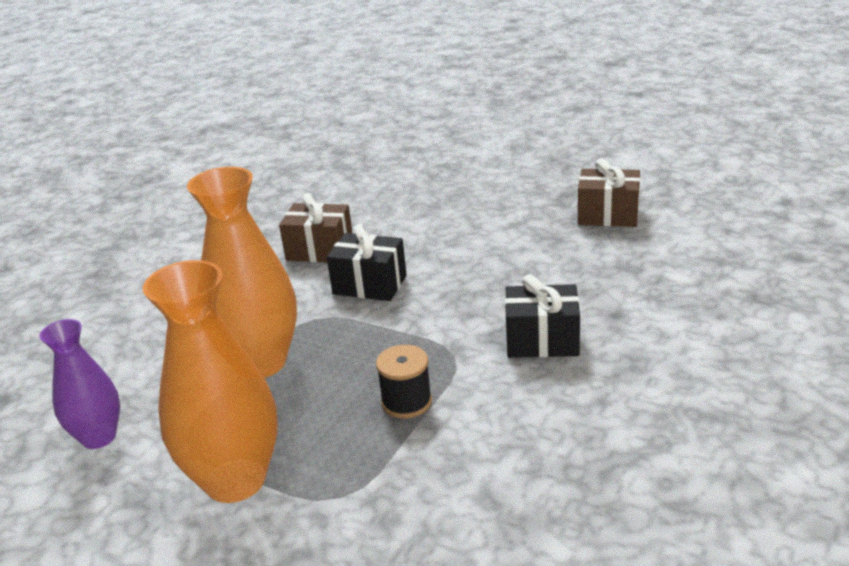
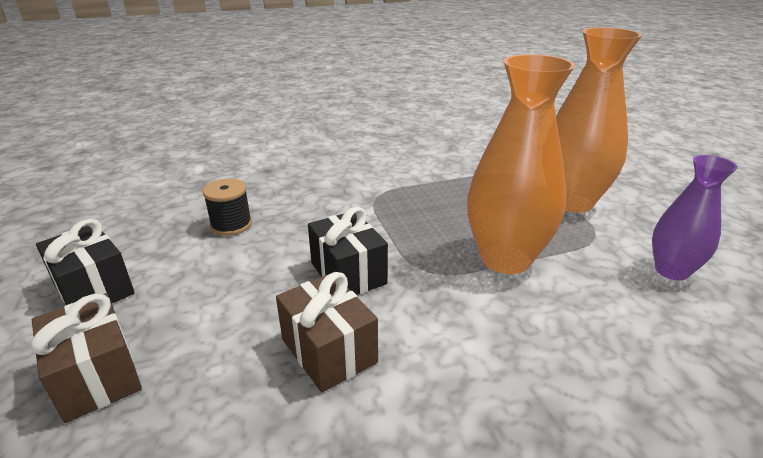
camera: 140 degrees left, 0 degrees up
(406, 402) = (436, 189): black spool -> black spool (231, 225)
(542, 341) = (323, 178): black gift -> black gift (94, 289)
(608, 215) = (110, 219): brown gift -> brown gift (97, 376)

